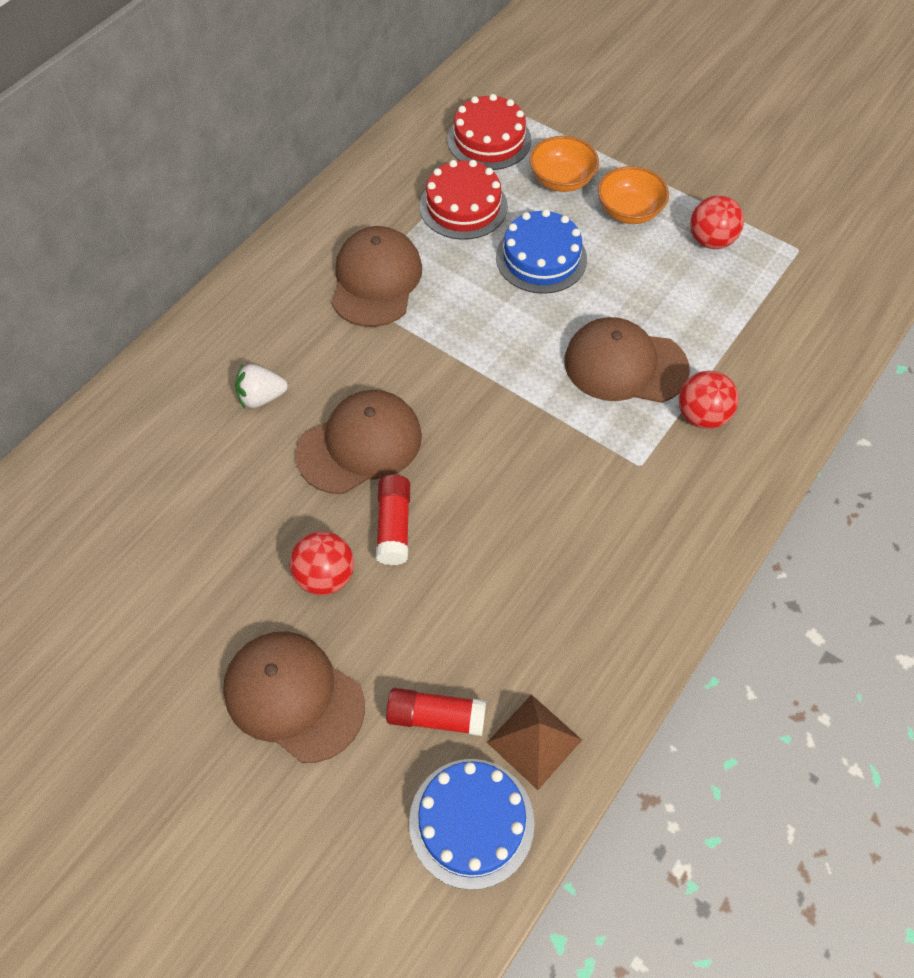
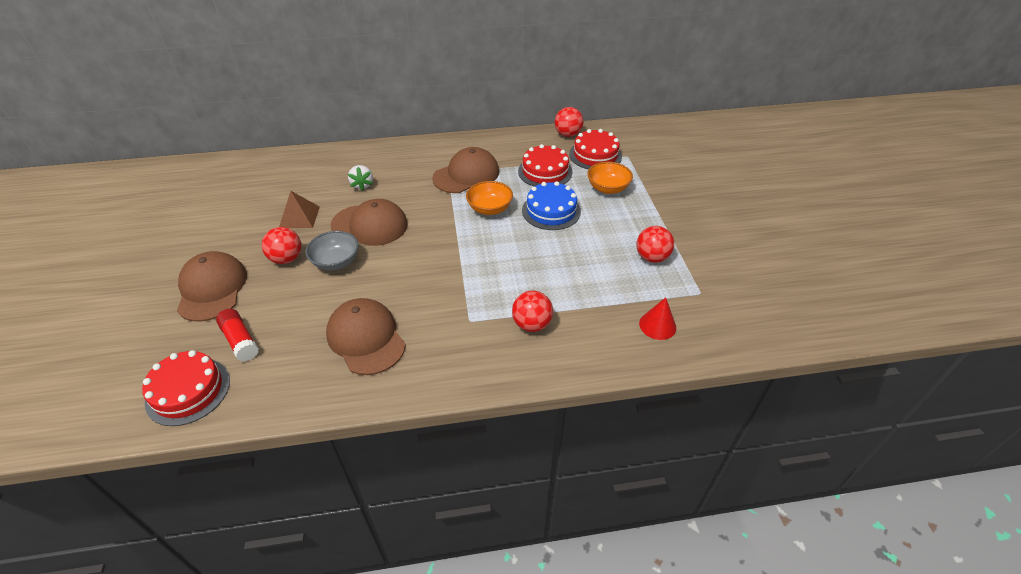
camera: 45 degrees right, 15 degrees down
(261, 397) = (362, 185): white strawberry -> white strawberry turned 135 degrees counterclockwise
(394, 526) = (336, 262): red glue stick -> grey bowl
(417, 129) = (567, 134): none -> red ball
(471, 822) = (188, 391): blue cake -> red cake
(534, 741) = (256, 385): brown pyramid -> brown pyramid (299, 217)
(625, 365) = (526, 277): brown cap -> brown cap (366, 338)
(629, 211) = (624, 219): orange bowl -> orange bowl (489, 209)
(806, 318) = (657, 325): none -> red cone

